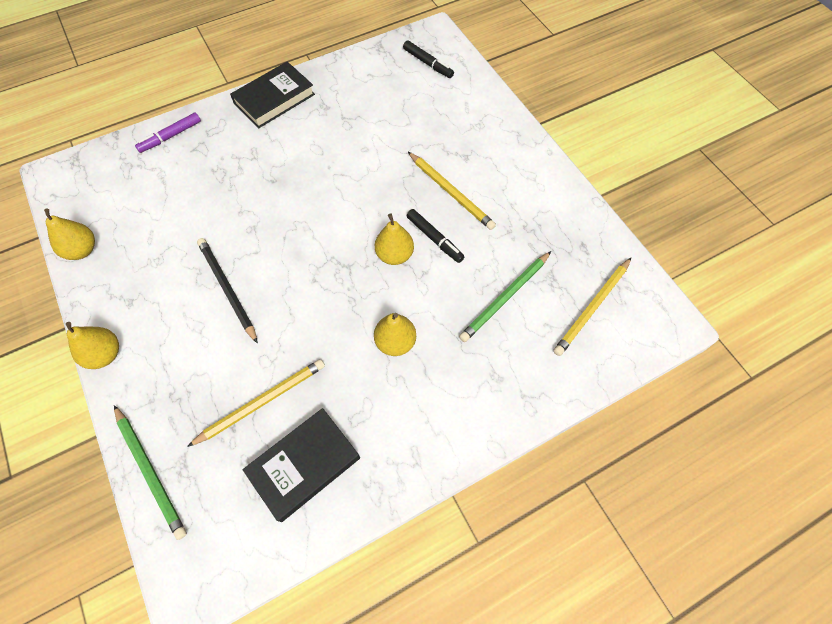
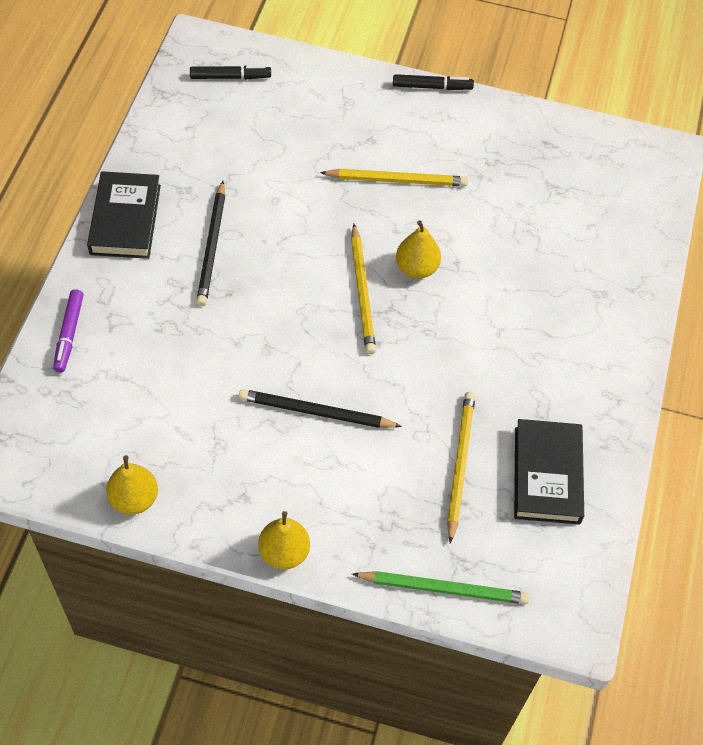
camera: 50 degrees left, 5 degrees down
(298, 148) = (212, 246): none -> black pencil
(395, 342) = (501, 333): yellow pear -> none
(434, 239) = (431, 229): black marker -> black marker (432, 87)
(505, 298) = (539, 230): green pencil -> none
(592, 308) = (606, 186): yellow pencil -> yellow pencil (362, 292)

